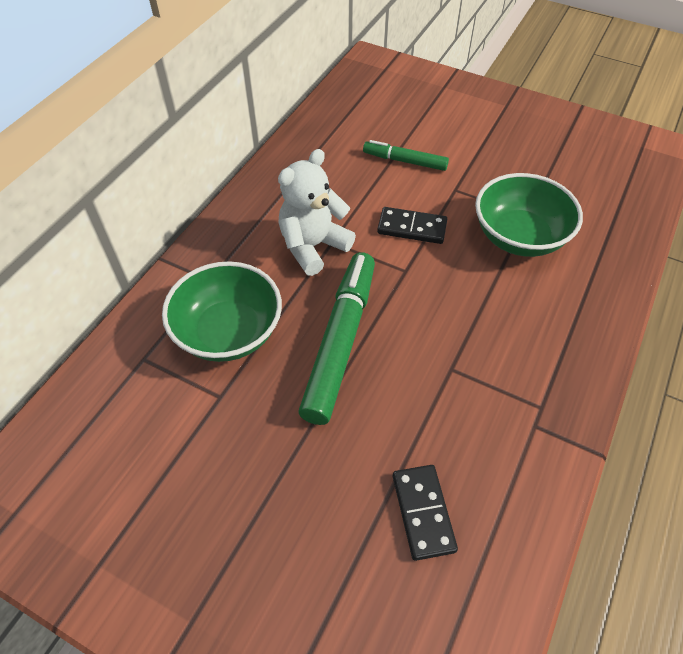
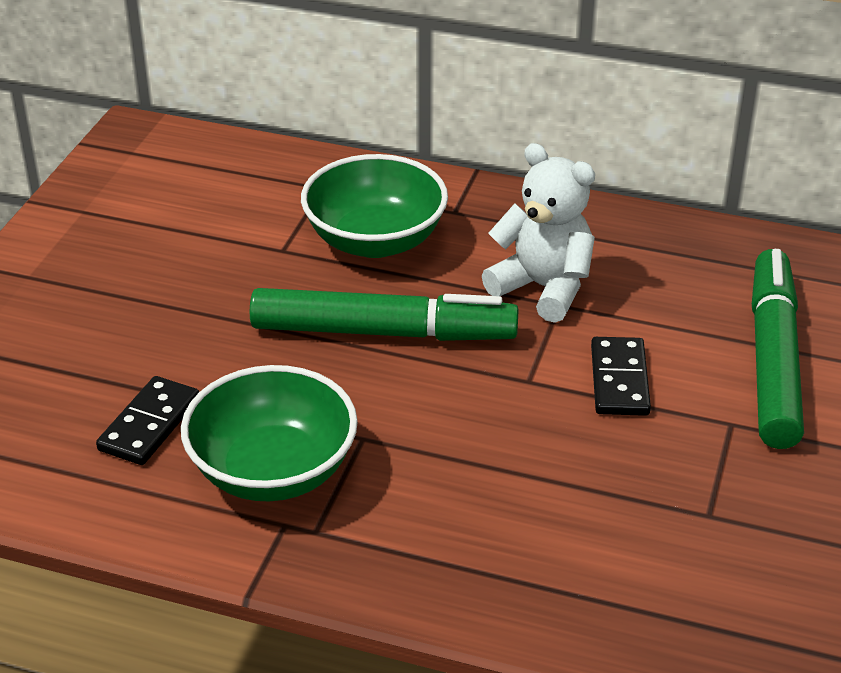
camera: 80 degrees right, 15 degrees down
(405, 161) = (772, 361): green marker -> green marker, size x1.83
(423, 512) = (150, 424): black domino -> black domino turned 45 degrees counterclockwise
(519, 237) = (649, 504): green bowl -> green bowl (273, 471)

